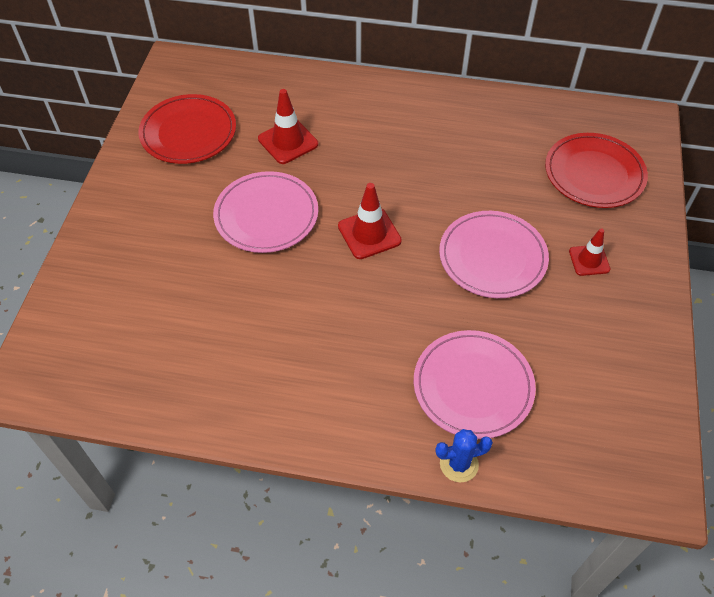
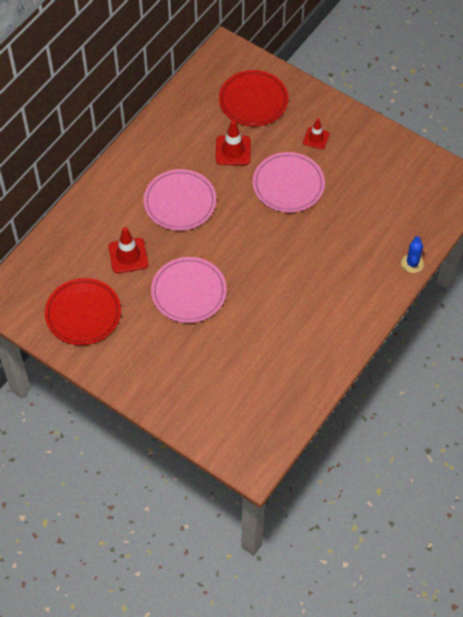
camera: 65 degrees left, 5 degrees up
(369, 233) = (235, 240): red traffic cone -> red traffic cone (233, 150)
(473, 386) = (370, 235): pink plate -> pink plate (180, 202)

